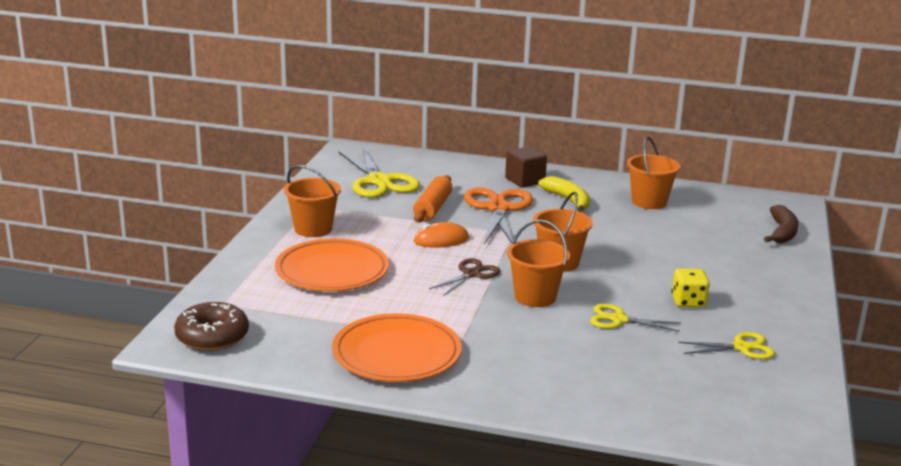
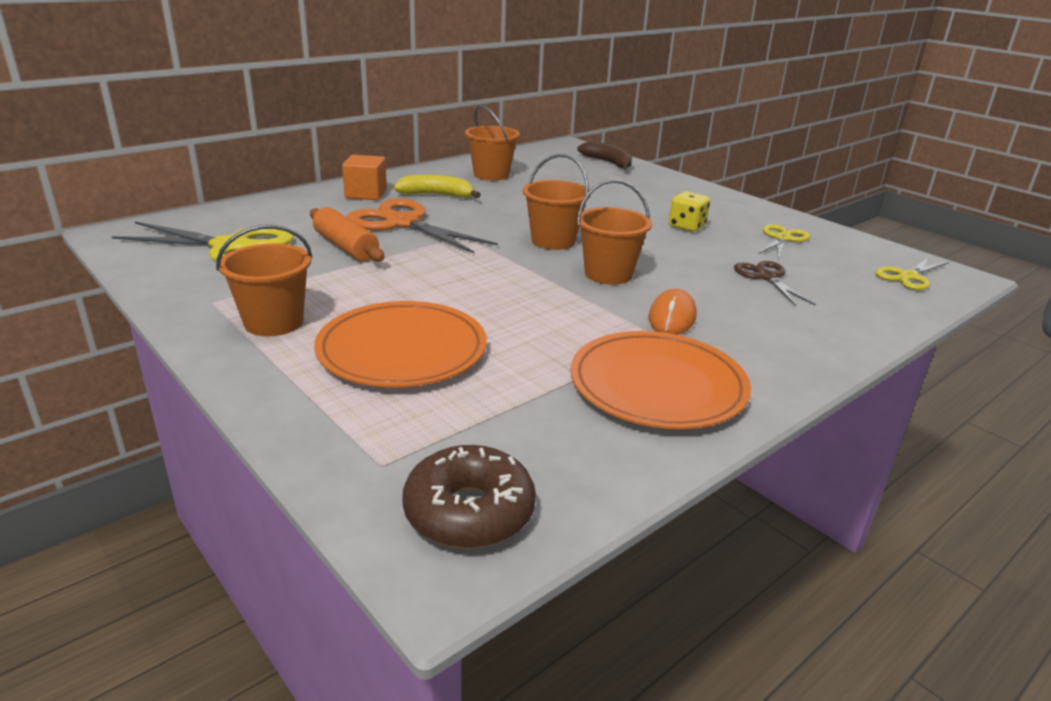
camera: 55 degrees left, 5 degrees up
(441, 240) = (425, 269): orange mouse -> orange mouse (672, 317)
(471, 274) = (522, 282): brown scissors -> brown scissors (766, 277)
(525, 180) = (366, 194): brown cube -> orange cube
(618, 320) = (691, 259): yellow scissors -> yellow scissors (908, 277)

